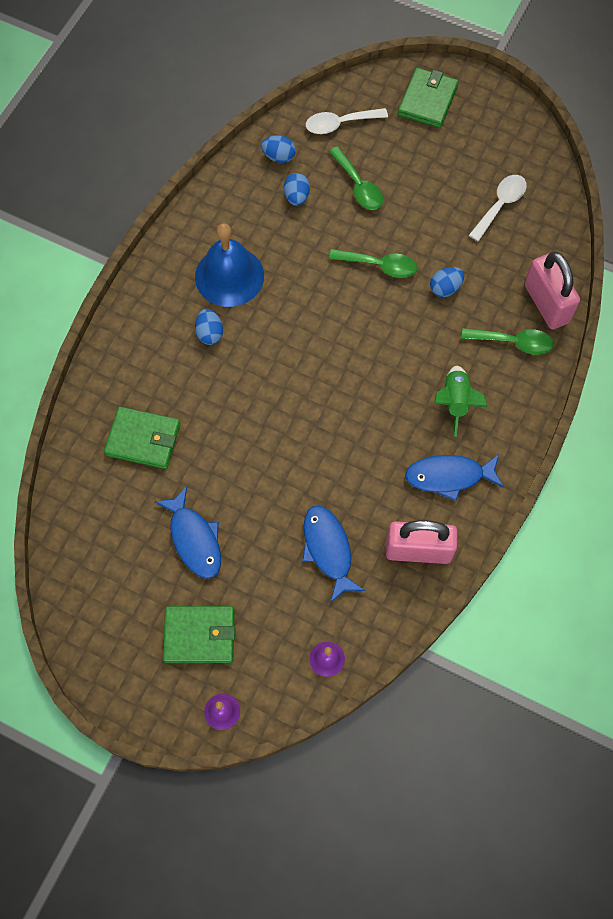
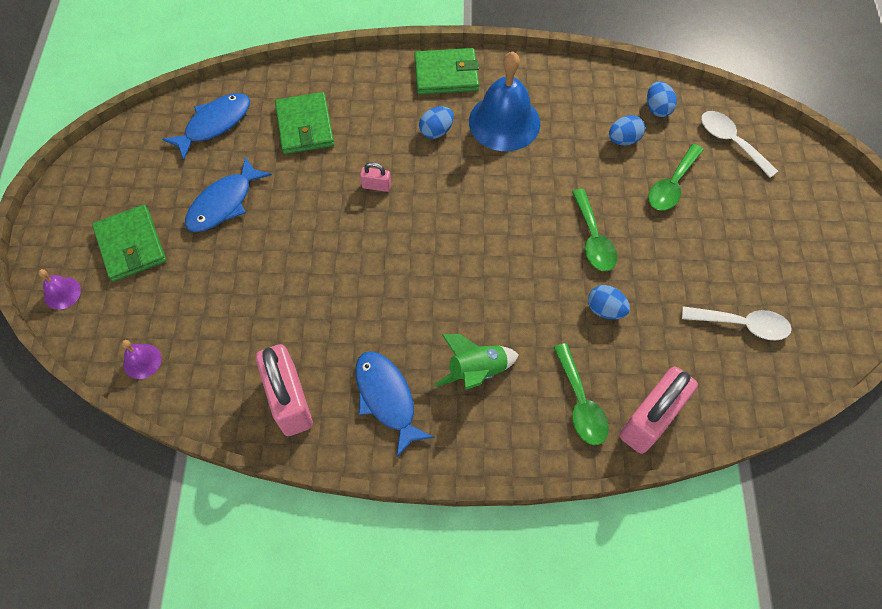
camera: 65 degrees right, 5 degrees down
(243, 405) = (376, 186): none -> pink padlock
(328, 550) = (257, 317): blue fish -> blue fish (214, 124)
(427, 100) = (818, 206): green wallet -> green wallet (446, 74)

